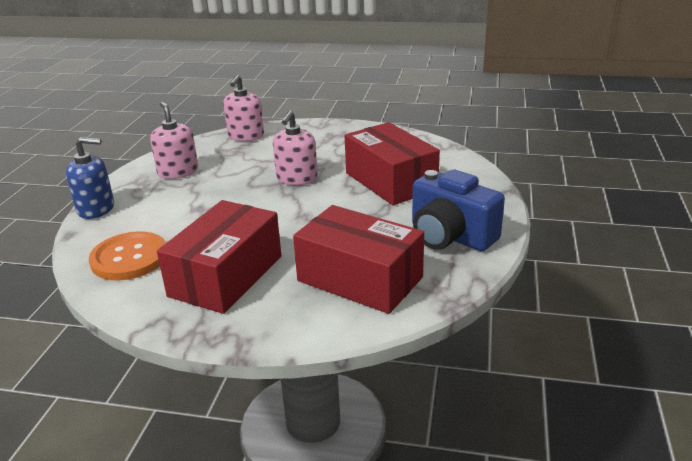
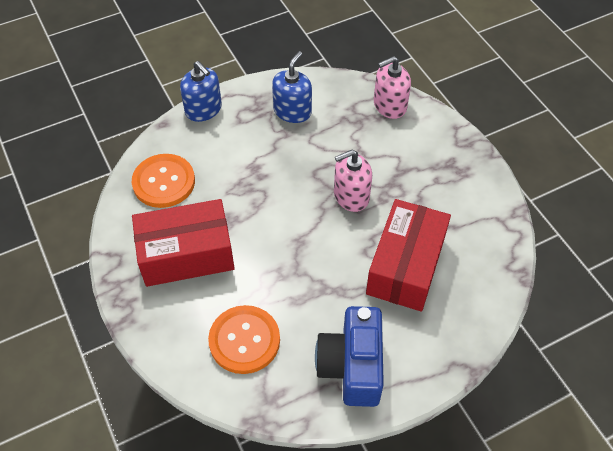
camera: 50 degrees right, 25 degrees up
(178, 172) = (292, 111): pink soap dispenser -> blue soap dispenser
(360, 279) = (244, 340): red box -> orange button

